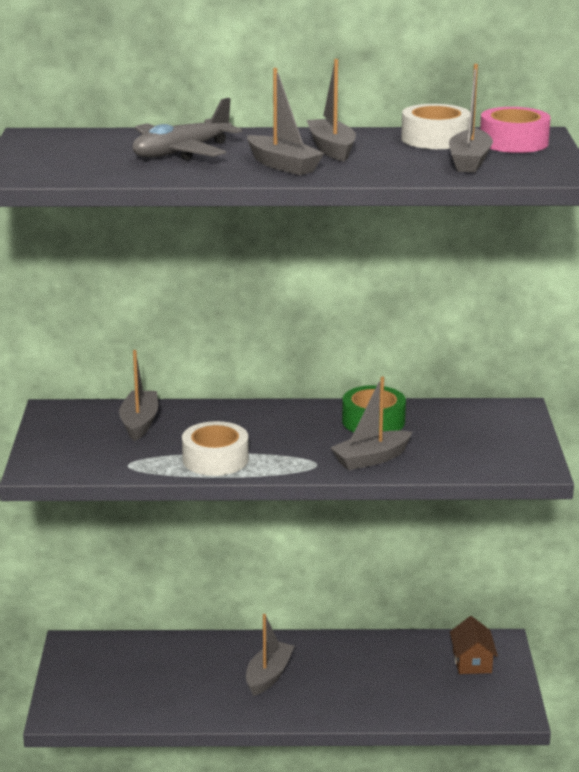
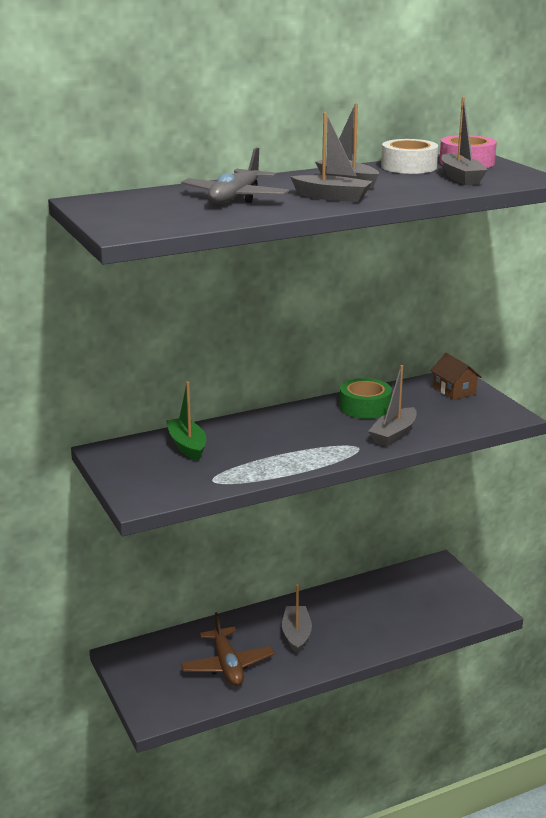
camera: 25 degrees left, 0 degrees up
(139, 423) = (187, 446): grey boat -> green boat
(170, 686) = (227, 665): none -> brown plane
(215, 459) = (278, 461): white tape -> none
(472, 662) = (432, 583): brown house -> brown house (454, 390)

